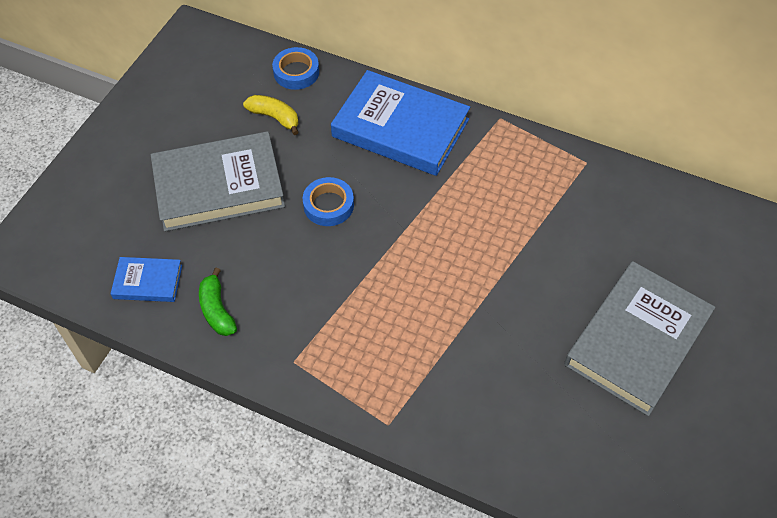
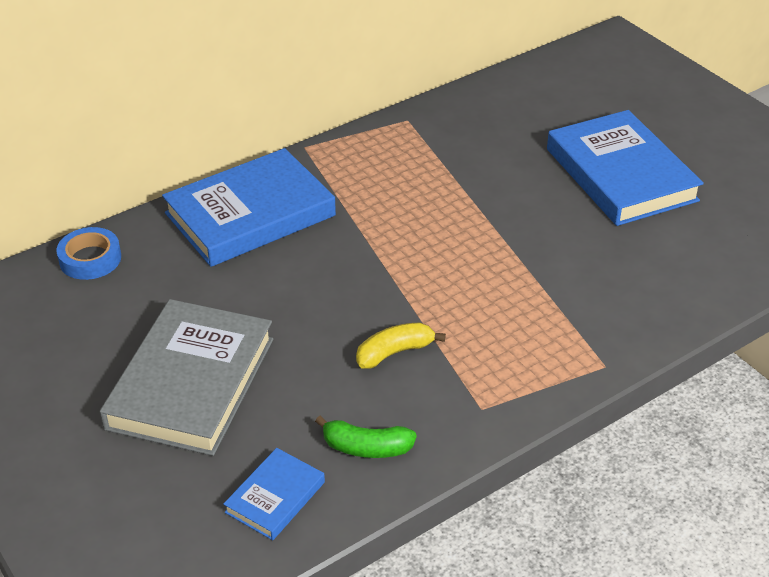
camera: 60 degrees left, 15 degrees down
(274, 117) = (137, 300): yellow banana -> yellow banana (394, 352)
(328, 205) = (301, 305): blue tape -> none
(637, 341) = (621, 174): grey book -> blue book

